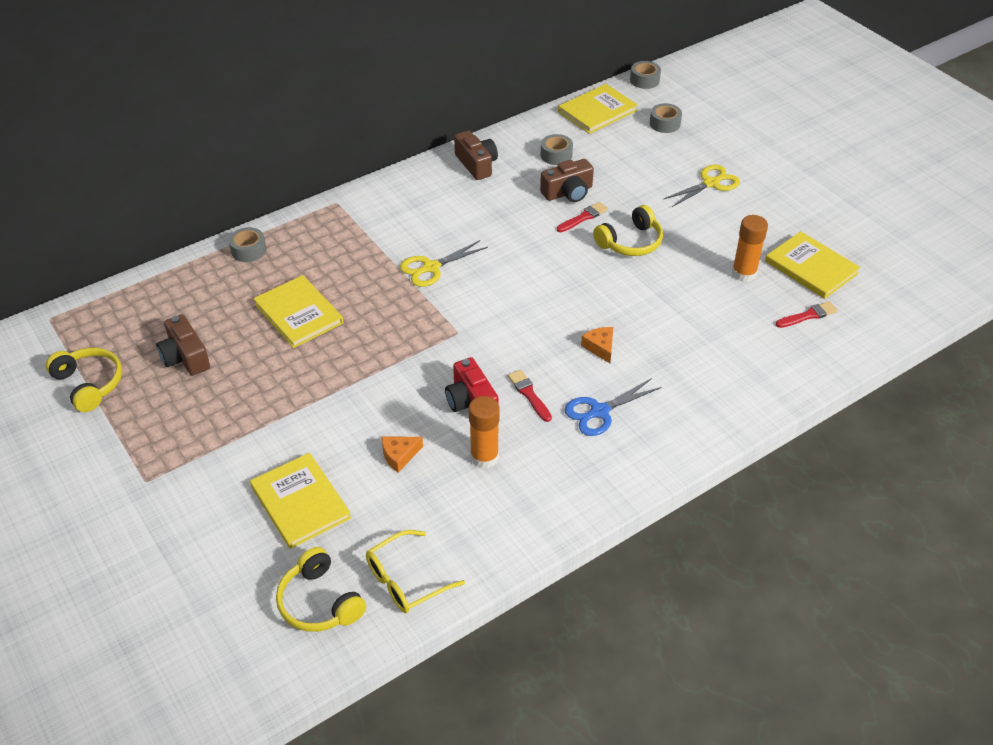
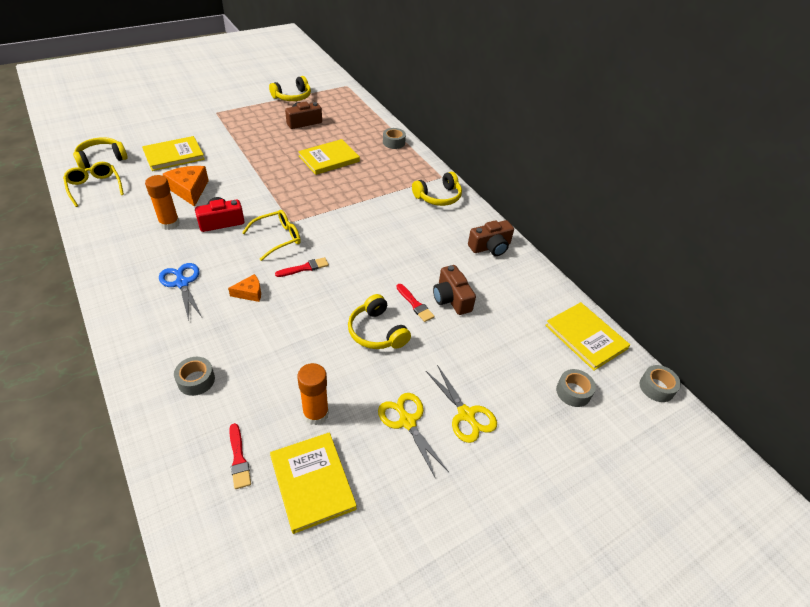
camera: 90 degrees right, 0 degrees up
(383, 204) = (438, 197): none -> yellow headphones
(399, 455) = (189, 190): orange cheese -> orange cheese, size x1.74
(431, 267) = (363, 214): yellow scissors -> yellow scissors (407, 421)
(495, 339) = (278, 238): none -> yellow glasses
(529, 394) = (216, 249): red brush -> red brush (304, 268)
(556, 155) = (507, 297): grey tape -> grey tape (196, 380)
(811, 267) = (312, 482): yellow book -> yellow book turned 75 degrees counterclockwise

